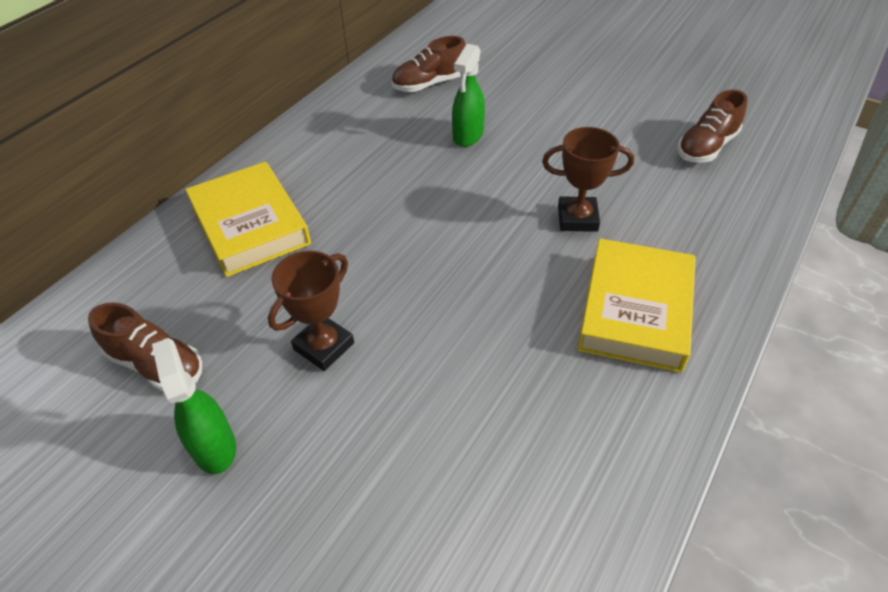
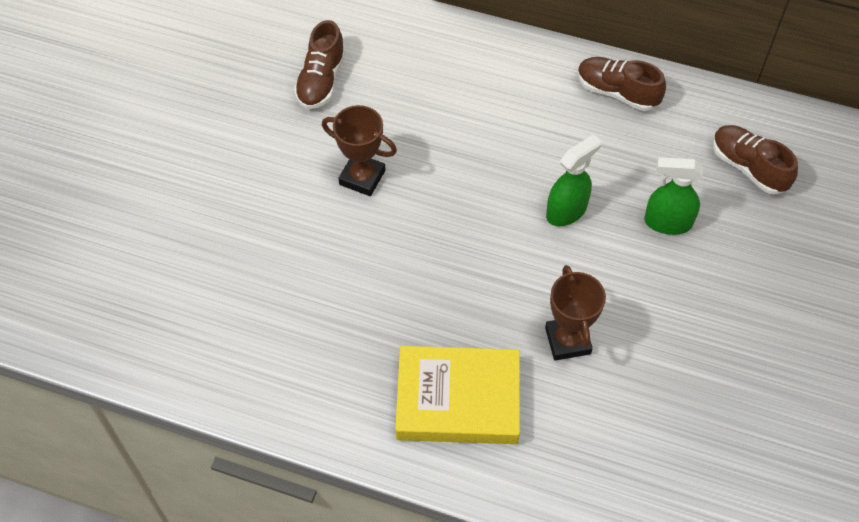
camera: 75 degrees right, 10 degrees up
(214, 446) = (263, 140): green spray bottle -> green spray bottle (566, 211)
(250, 225) = (478, 85): yellow book -> none
(706, 147) = (734, 463): brown shoe -> brown shoe (617, 92)

